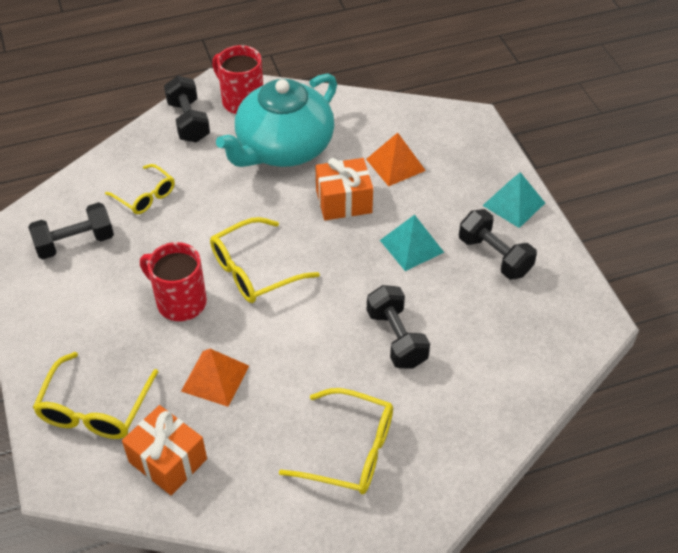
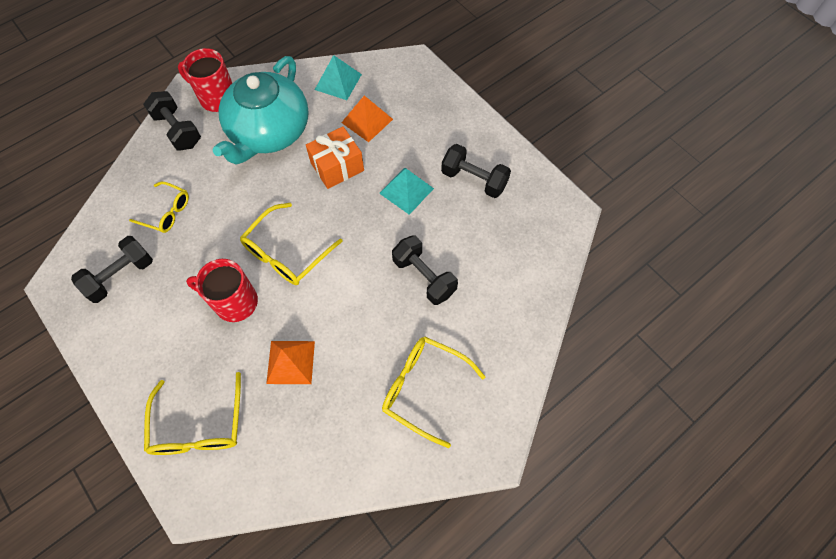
camera: 20 degrees left, 15 degrees up
(168, 460) = (279, 450): orange gift -> none
(350, 451) = (424, 388): yellow glasses -> yellow glasses turned 150 degrees counterclockwise
(514, 204) = (472, 129): turquoise pyramid -> turquoise pyramid (338, 82)

